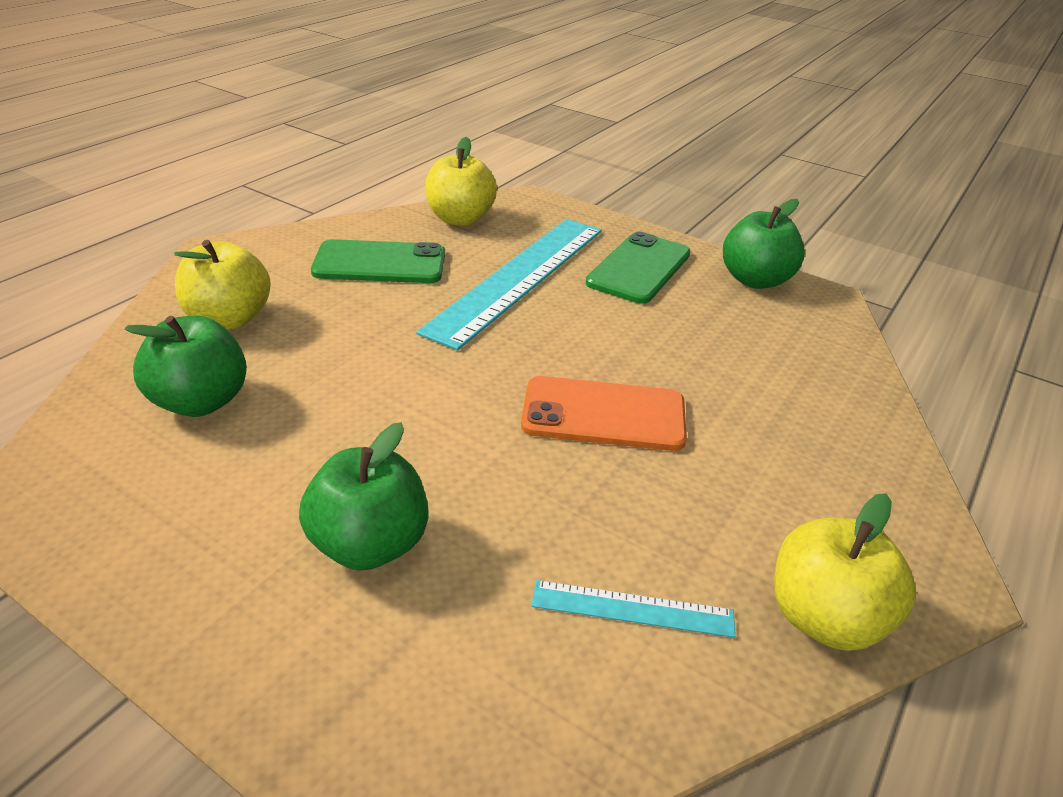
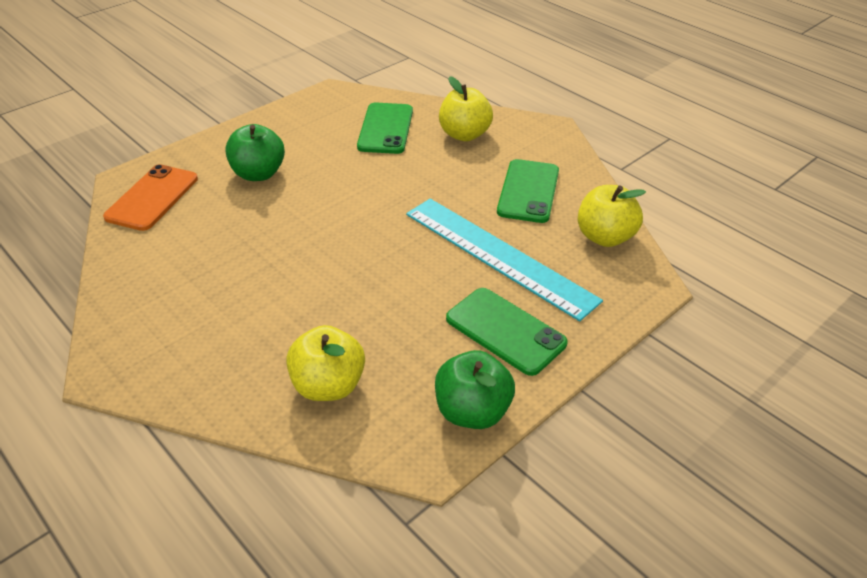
camera: 105 degrees right, 5 degrees up
(201, 401) = (386, 129): green apple -> green phone
(603, 415) = (316, 266): orange phone -> orange phone (152, 198)
(632, 608) = (173, 245): turquoise ruler -> none
(825, 617) = (122, 310): yellow apple -> yellow apple (328, 385)

